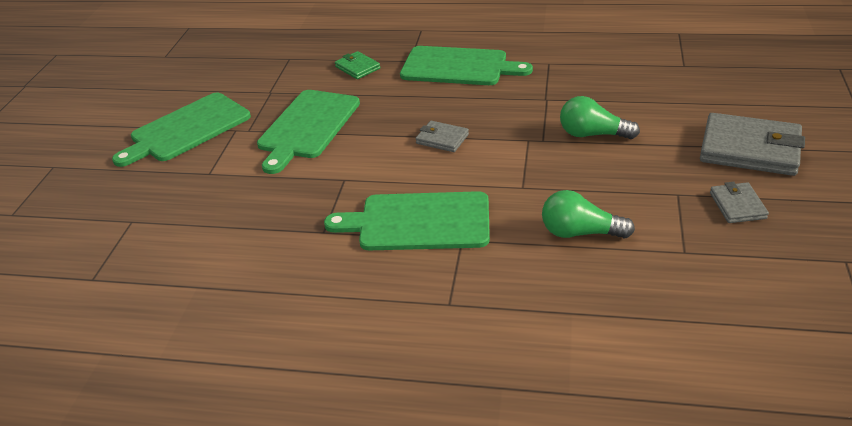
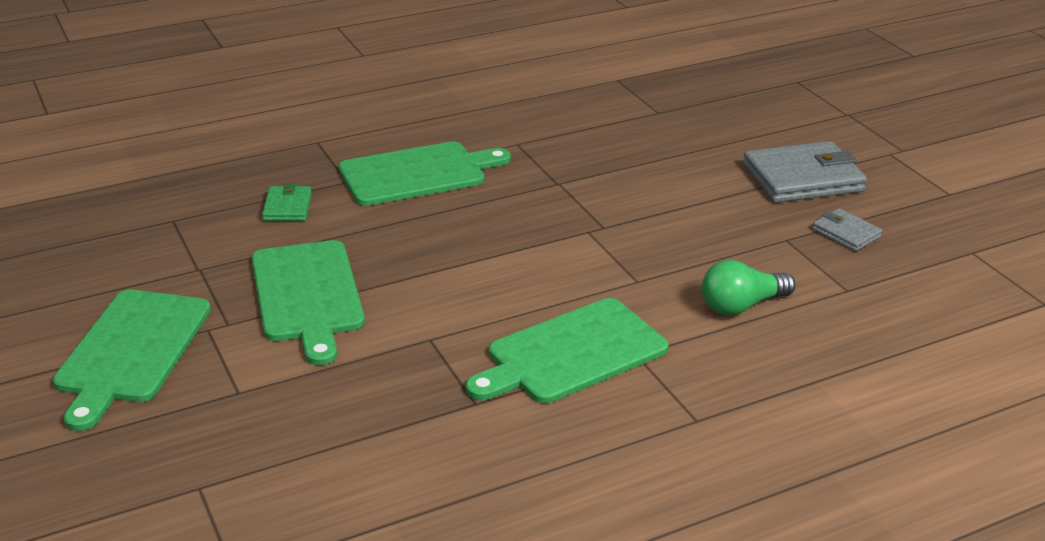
camera: 40 degrees left, 5 degrees down
(357, 68) = (287, 207): green wallet -> green wallet turned 75 degrees clockwise
(442, 139) = (493, 258): grey wallet -> none
(592, 134) = (647, 206): green light bulb -> none

